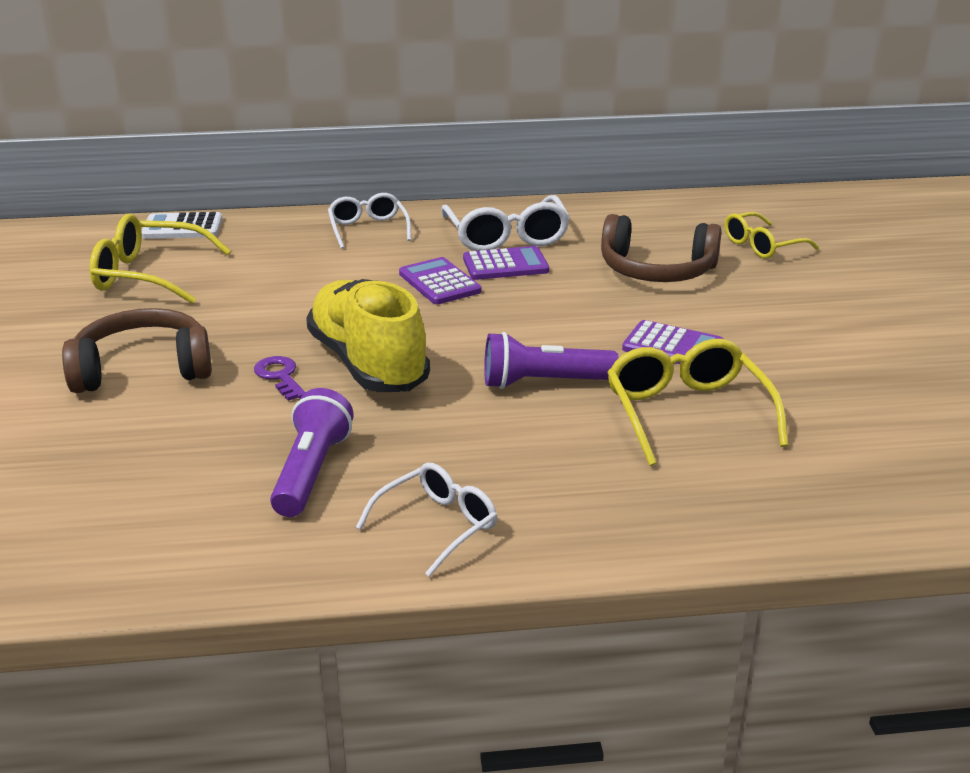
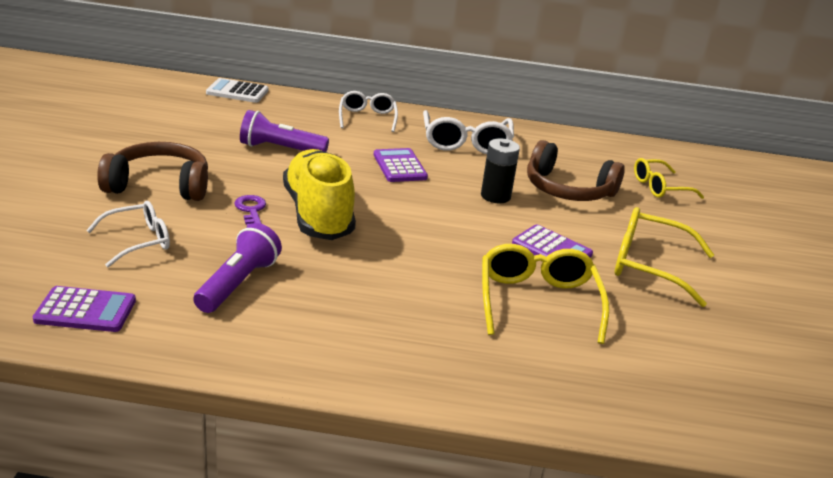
camera: 10 degrees right, 0 degrees up
(148, 275) = (197, 120): yellow glasses -> yellow glasses (648, 265)
(437, 525) = (308, 343): white glasses -> white glasses (139, 241)
(505, 265) = (455, 163): purple calculator -> purple calculator (85, 310)
(543, 383) = (439, 255): purple flashlight -> purple flashlight (280, 149)
(575, 296) = (495, 196): none -> black battery

